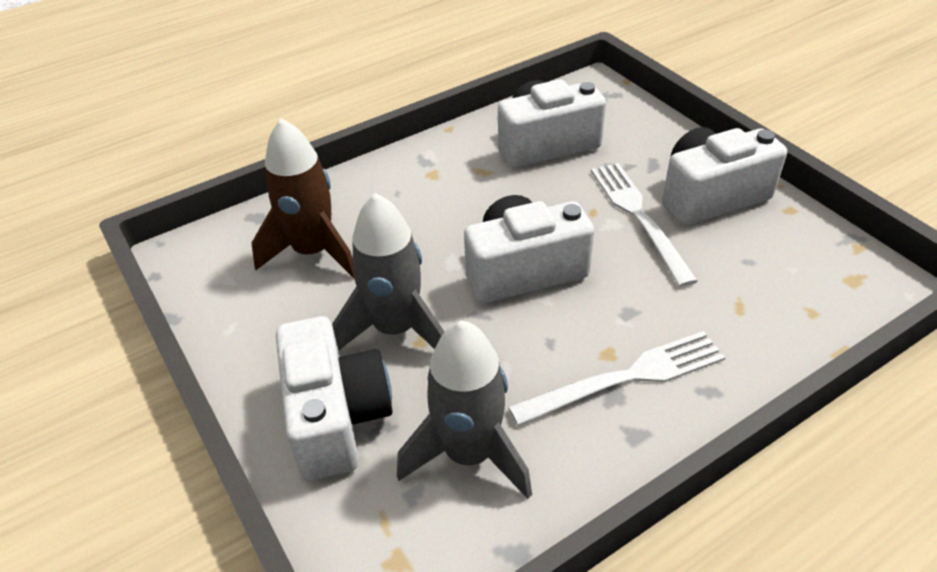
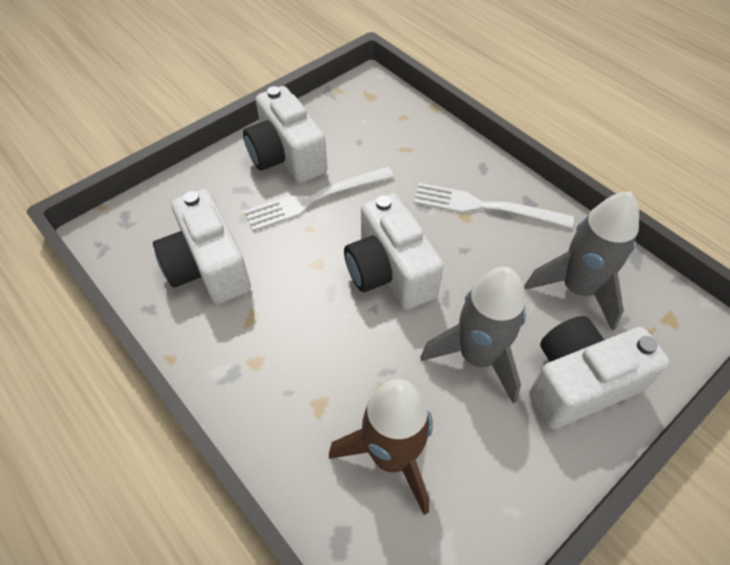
camera: 100 degrees left, 10 degrees up
(626, 378) = (485, 207): white fork -> white fork turned 45 degrees counterclockwise

